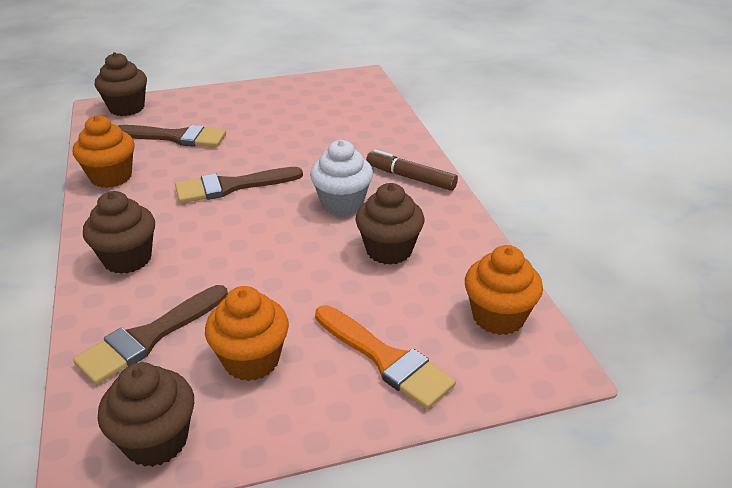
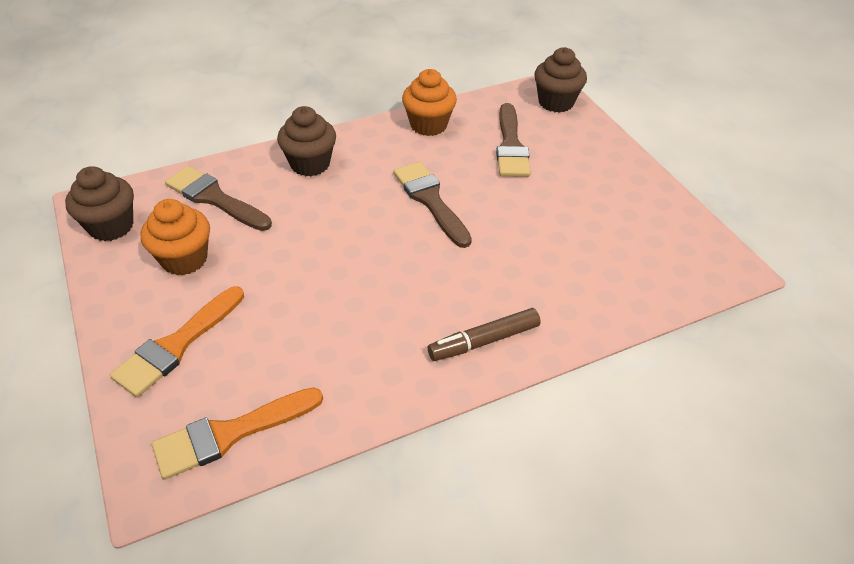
camera: 80 degrees right, 10 degrees up
(342, 203) = (416, 286): white cupcake -> none
(389, 250) = (337, 333): brown cupcake -> none
(410, 177) = (484, 341): brown marker -> brown marker turned 135 degrees counterclockwise
(498, 317) = (230, 433): orange cupcake -> orange brush

